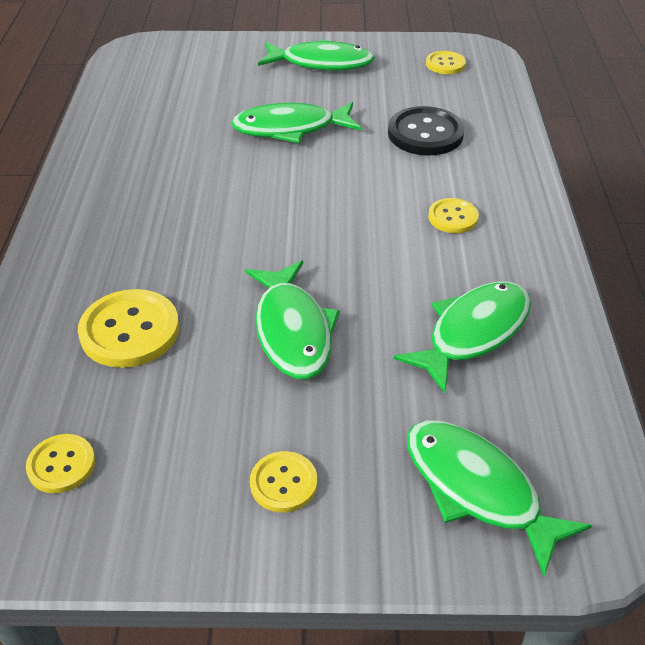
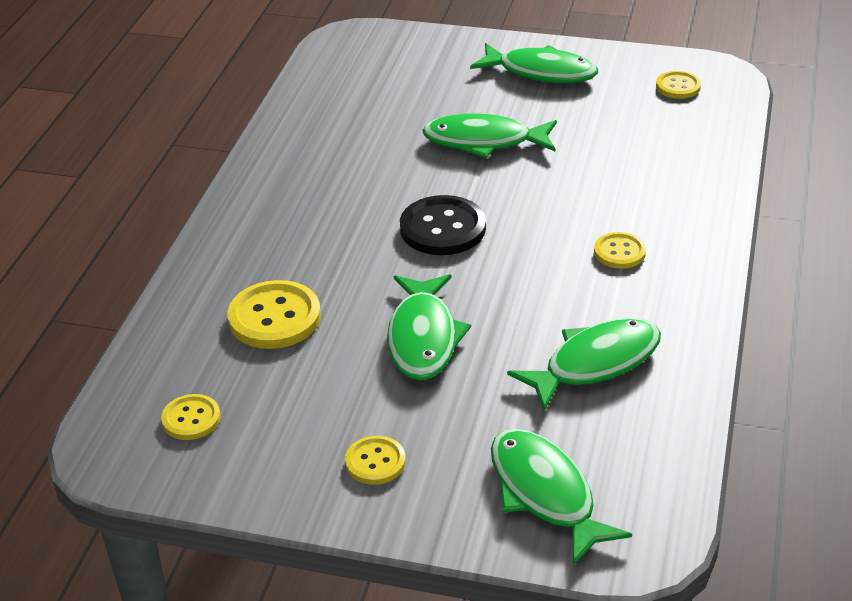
camera: 15 degrees right, 5 degrees down
(425, 134) = (625, 162): black button -> black button (442, 228)

